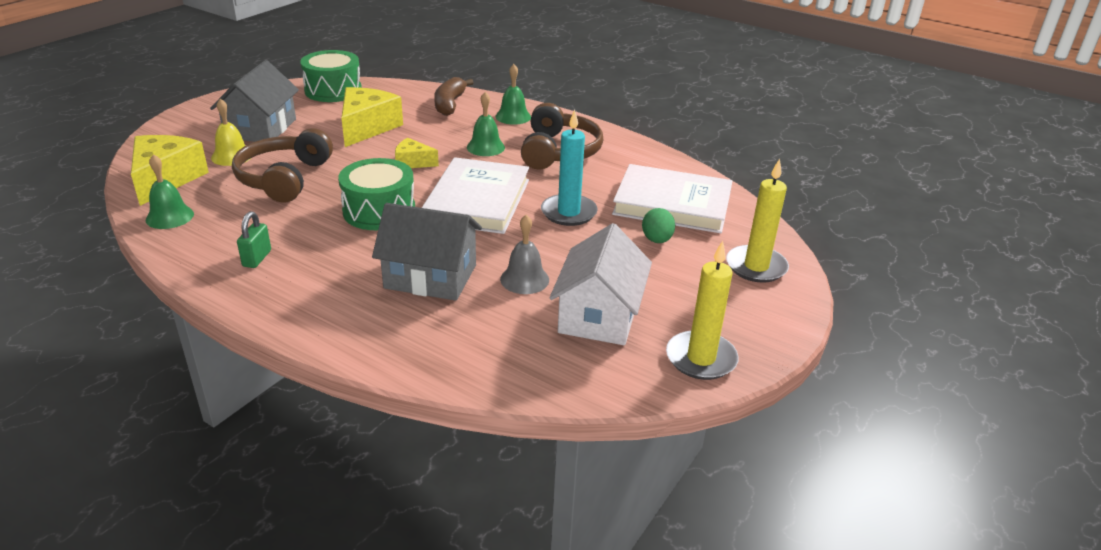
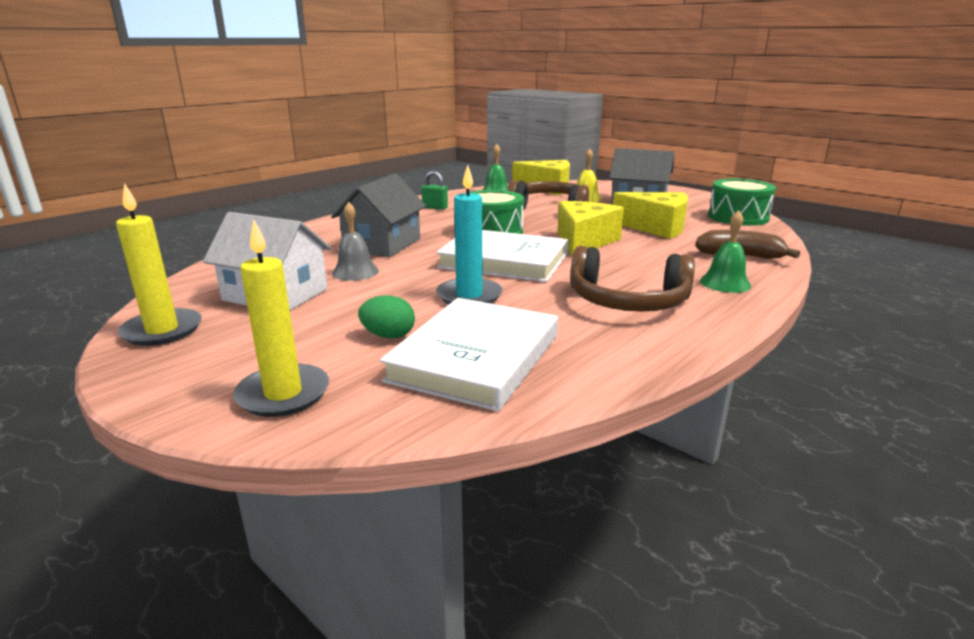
camera: 100 degrees right, 10 degrees down
(413, 162) = (584, 241): yellow cheese -> yellow cheese, size x1.84
(485, 147) = (628, 267): green bell -> none

